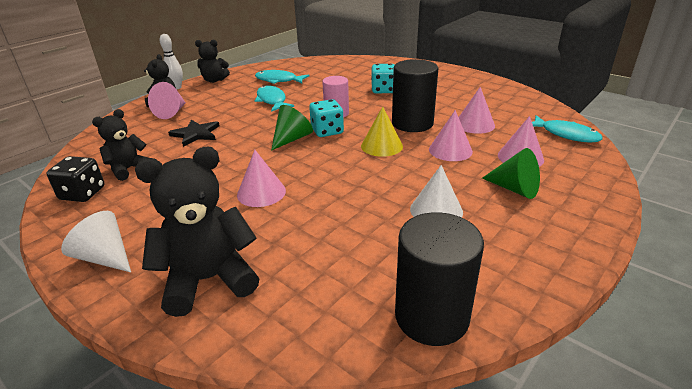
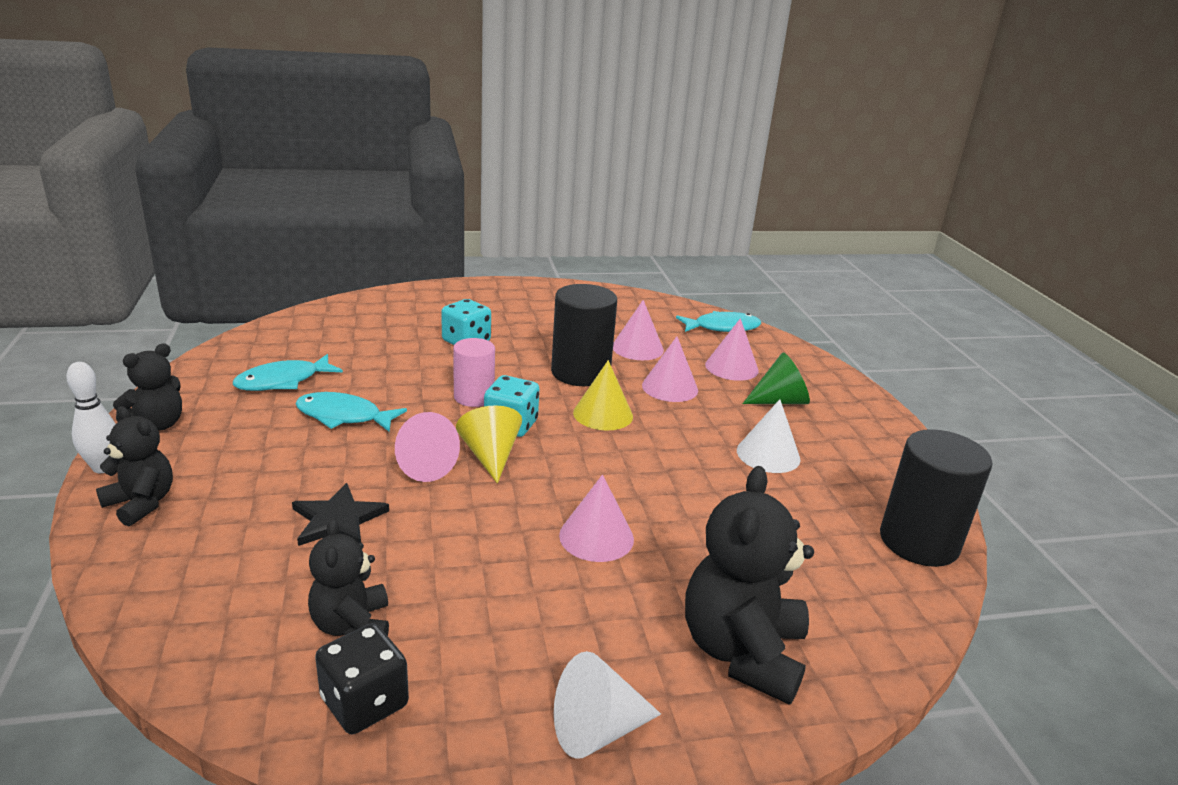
camera: 55 degrees left, 5 degrees down
(171, 112) = (207, 511): pink cone -> pink cone (422, 465)
(292, 139) = (490, 456): green cone -> yellow cone

